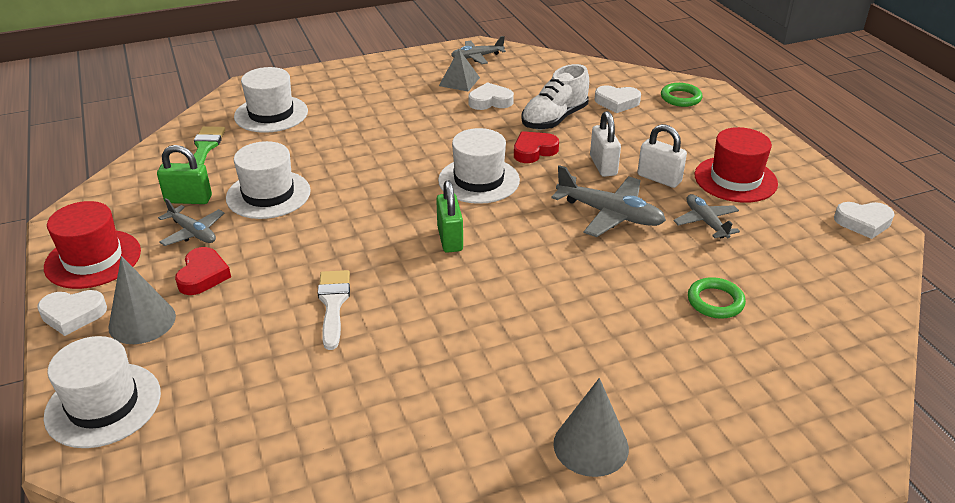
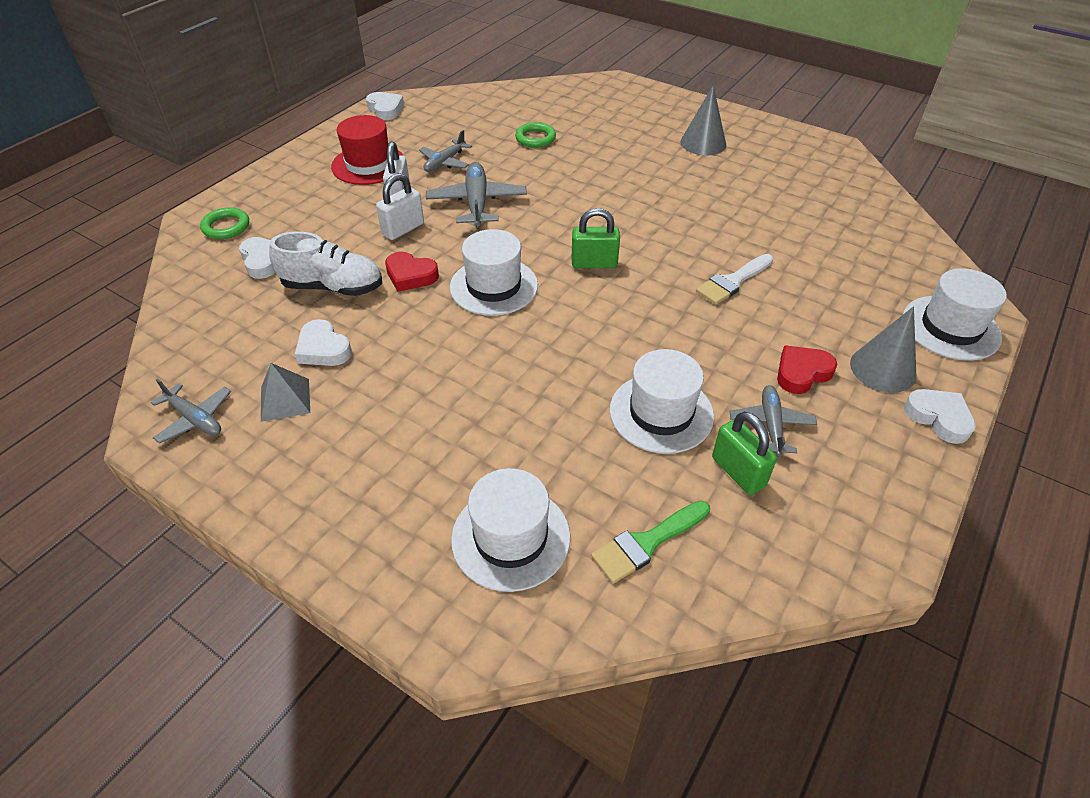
camera: 125 degrees left, 10 degrees up
(93, 259) = (887, 468): red hat -> none
(450, 239) = (594, 263): green padlock -> green padlock turned 45 degrees clockwise

